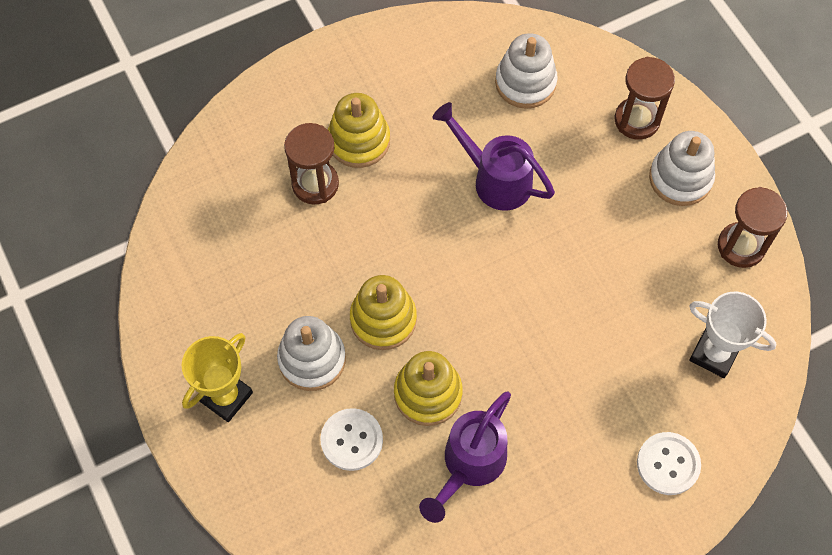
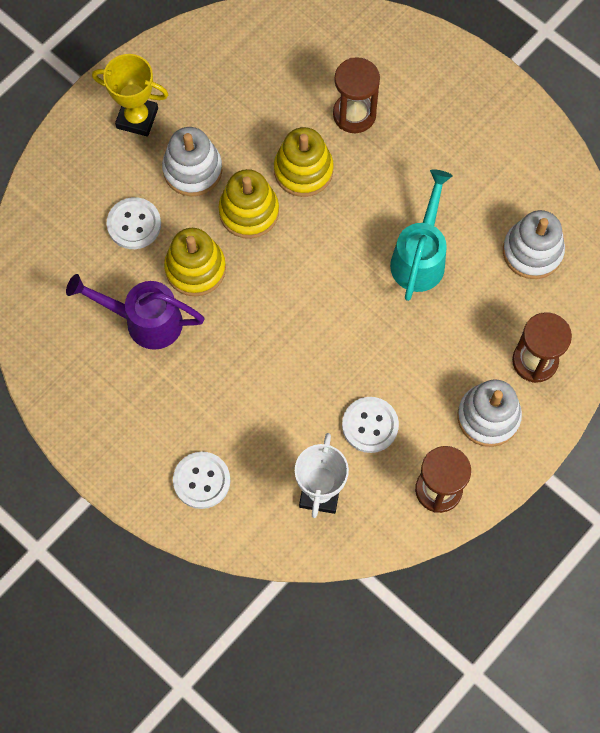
camera: 70 degrees right, 5 degrees up
(359, 141) = (411, 133): yellow stacking toy -> yellow stacking toy (303, 170)
(495, 179) = (420, 257): purple watering can -> turquoise watering can
(657, 284) = (370, 425): none -> white button

